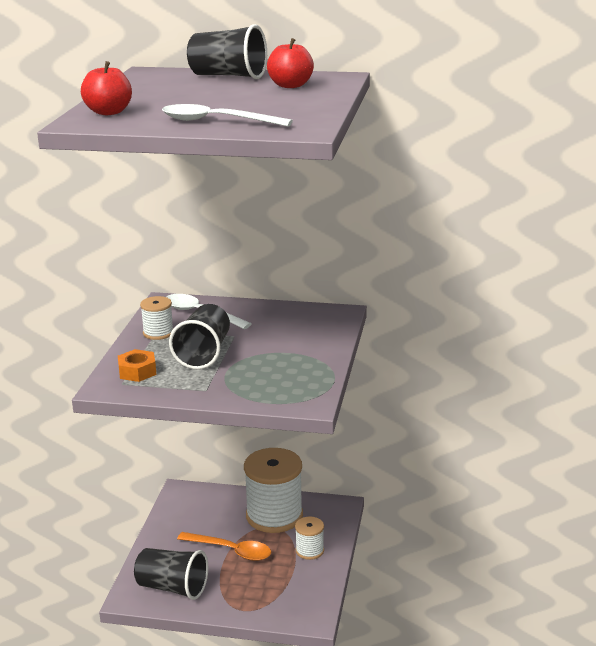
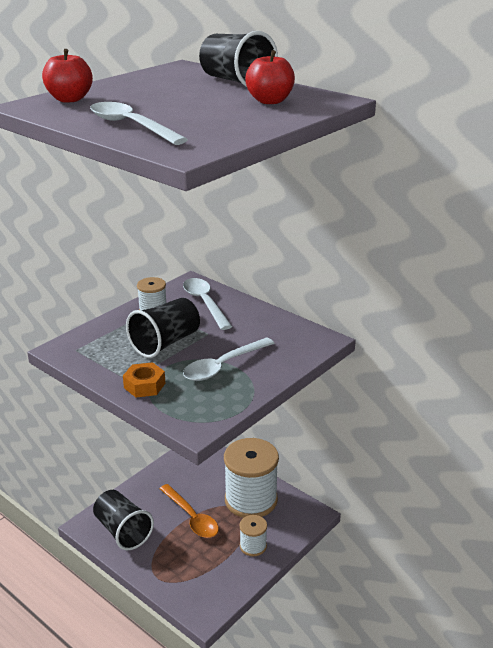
camera: 30 degrees right, 5 degrees up
(137, 371) = (98, 343): orange nut -> orange nut (144, 385)
(278, 355) = (223, 366): none -> white spoon

